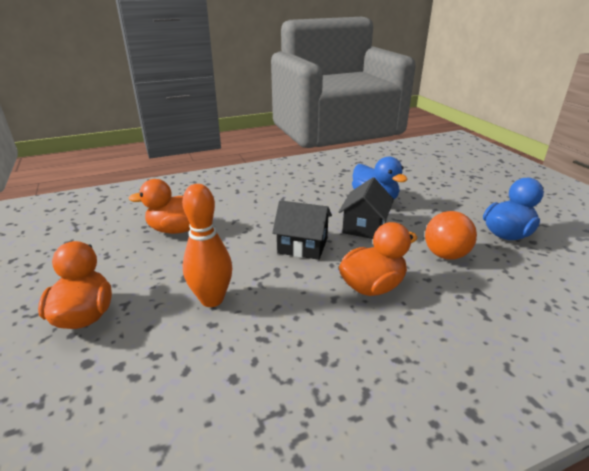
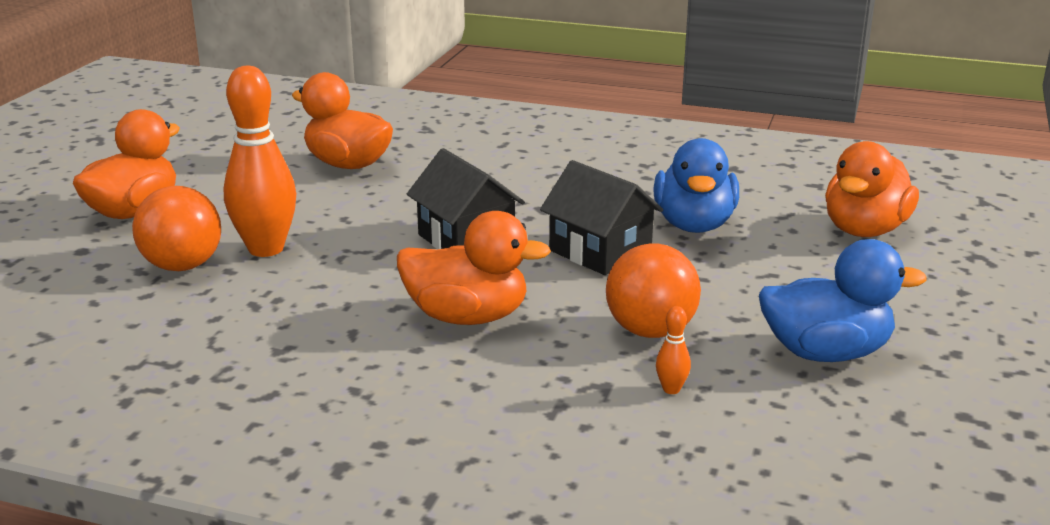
camera: 40 degrees right, 5 degrees down
(179, 337) = (182, 266): none -> orange ball
(364, 226) = (600, 252): black house -> black house turned 75 degrees clockwise
(428, 179) = (865, 230): none -> orange duck
(499, 278) = (671, 389): none -> orange bowling pin

